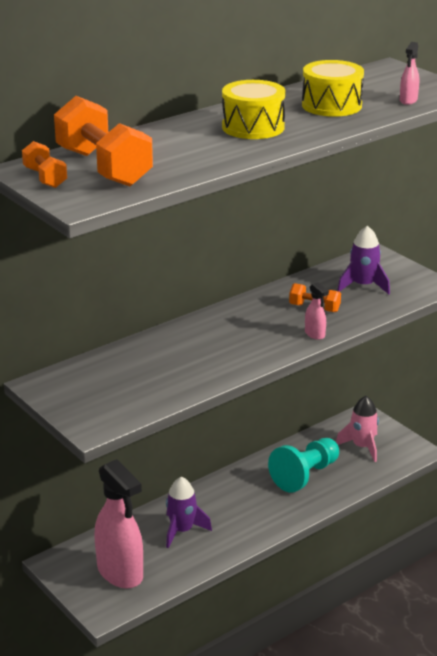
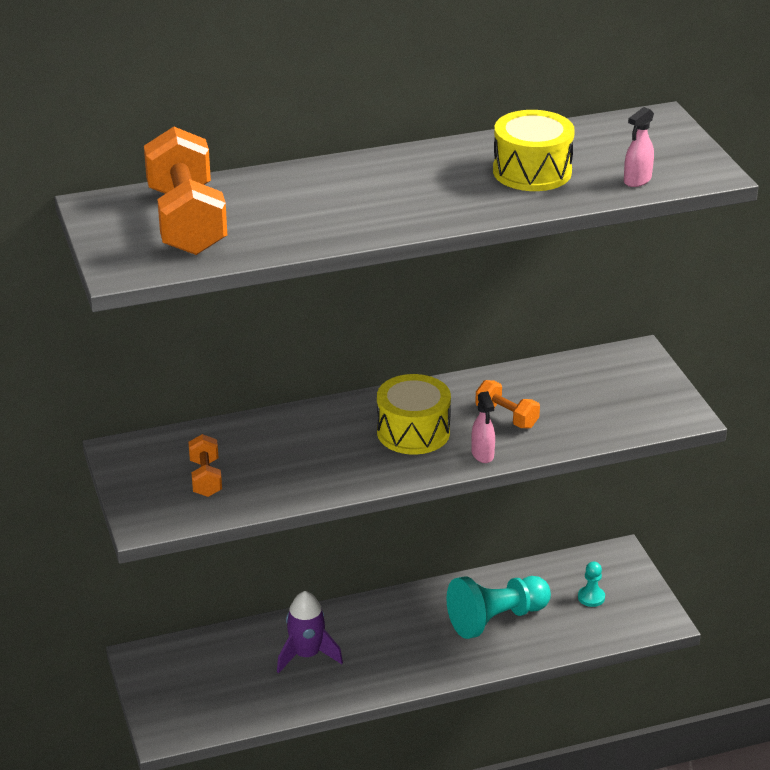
camera: 20 degrees right, 5 degrees up
(45, 178) = (111, 224): orange dumbbell -> orange dumbbell (205, 478)
(120, 573) = (207, 690): pink spray bottle -> none
(253, 127) = (407, 190): yellow drum -> yellow drum (413, 432)
(362, 447) = (591, 597): pink rocket -> turquoise pawn
(363, 285) = (590, 397): purple rocket -> none

